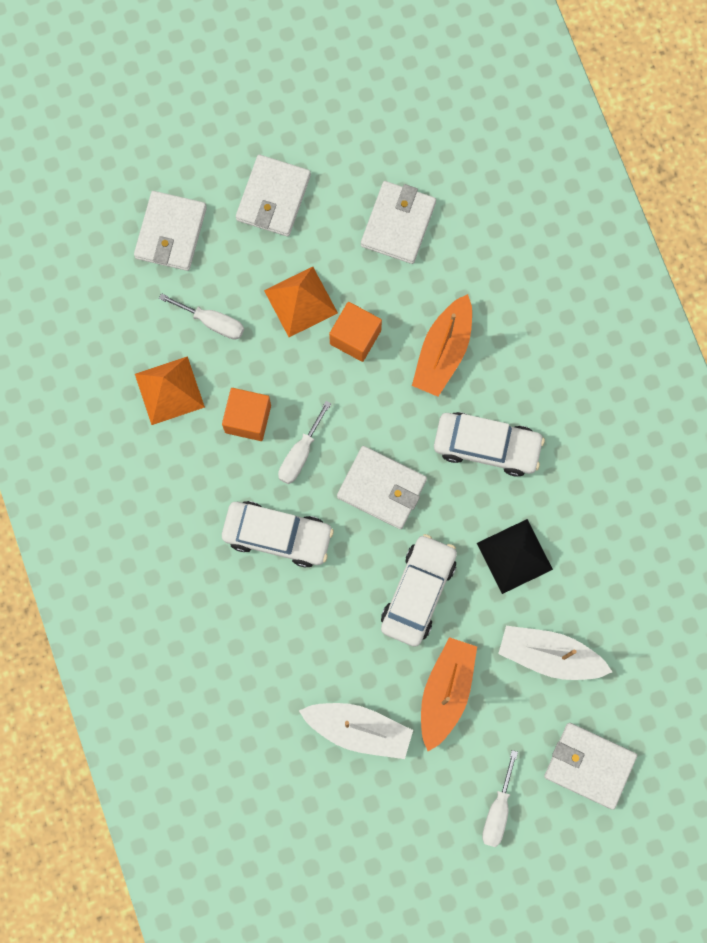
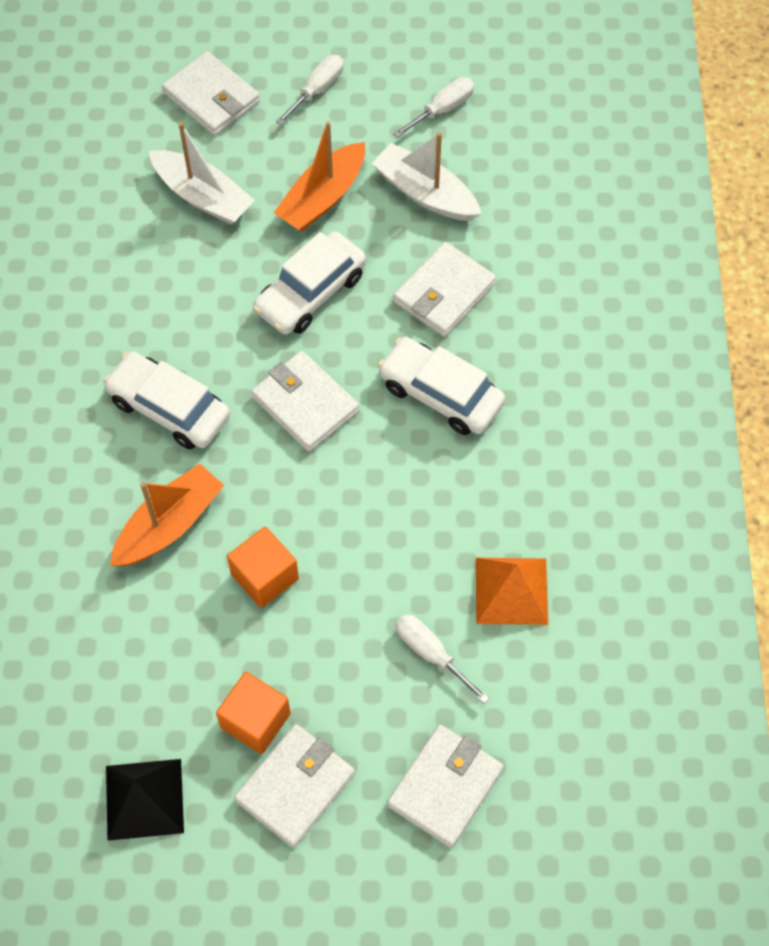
camera: 160 degrees left, 15 degrees down
(248, 419) = (428, 527): orange cube -> orange cube (255, 720)
(300, 301) = (313, 641): orange pyramid -> none
(300, 454) = (382, 469): white screwdriver -> white screwdriver (442, 109)
(398, 224) = (152, 695): white wallet -> white wallet (444, 293)
(514, 556) = (193, 294): black pyramid -> black pyramid (144, 799)

